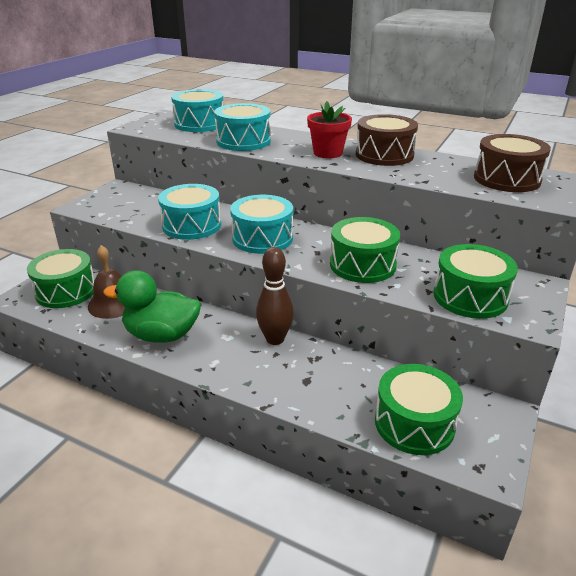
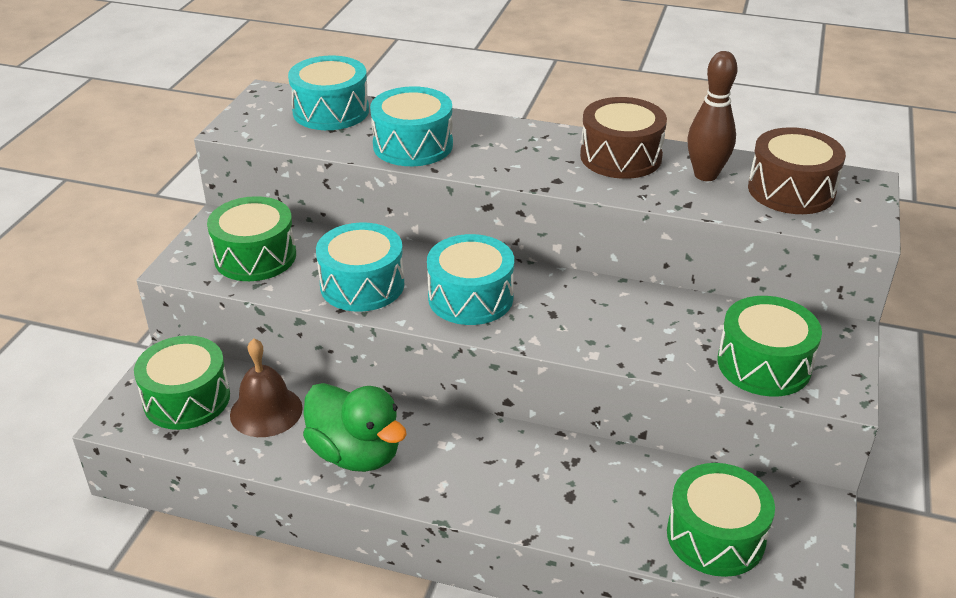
camera: 10 degrees left, 5 degrees up
(162, 335) = (356, 453): green duck -> green duck turned 135 degrees counterclockwise
(275, 339) = (511, 440): brown bowling pin -> brown bowling pin (705, 175)
(328, 153) = (542, 160): red flower pot -> none
(362, 265) = (618, 328): green drum -> green drum (255, 256)

